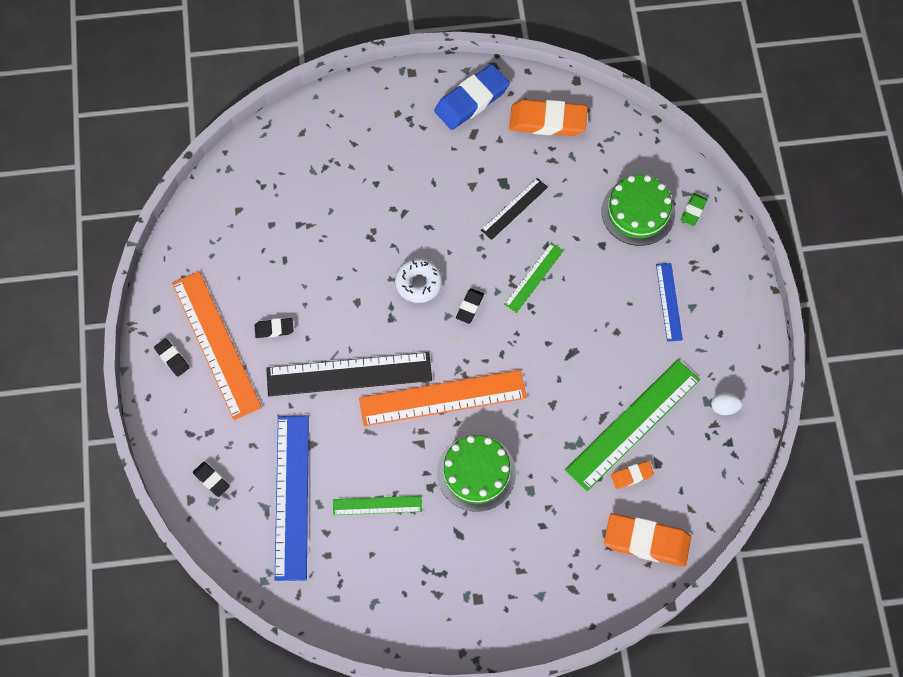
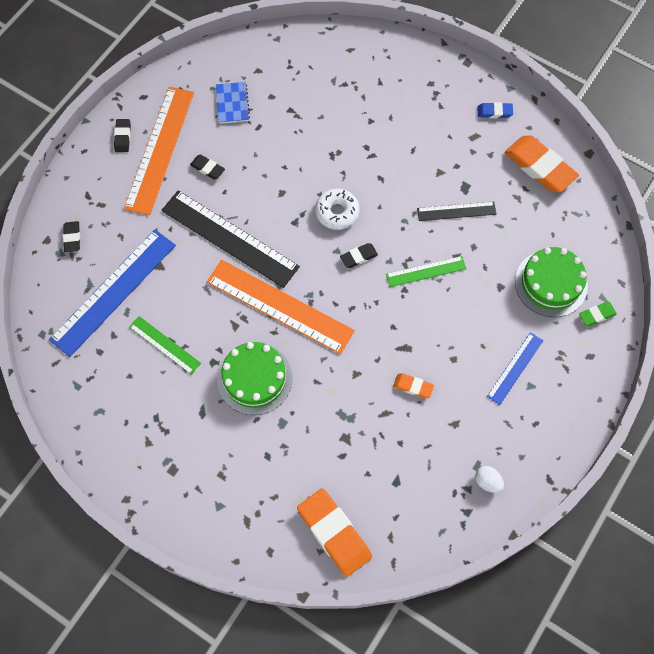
camera: 40 degrees right, 0 degrees up
(243, 256) = (232, 103): none -> blue notebook
(471, 100) = (494, 112): blue eraser -> blue eraser, size x0.48
(632, 475) = (368, 474): orange eraser -> orange eraser (413, 386)
(633, 424) = (403, 437): green ruler -> none

